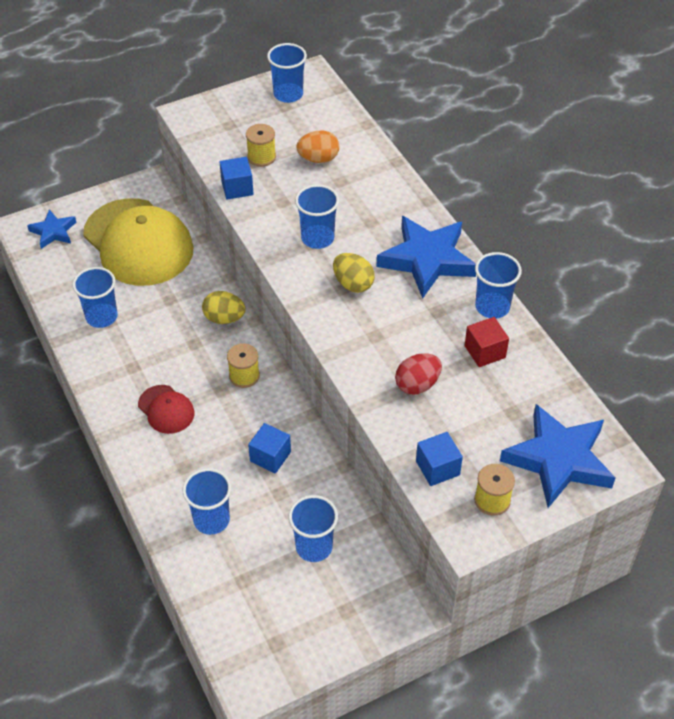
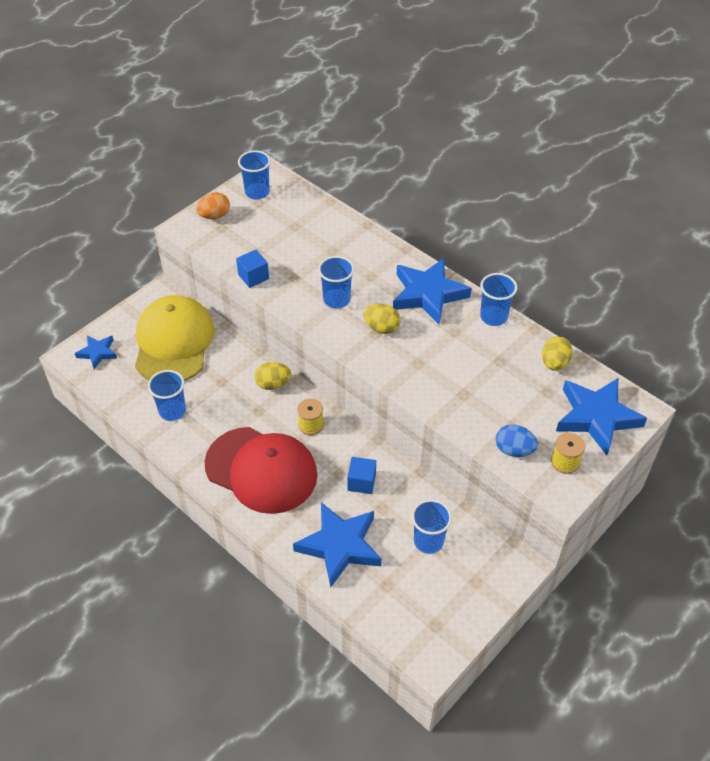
camera: 20 degrees left, 0 degrees up
(138, 242) = (173, 342): yellow cap -> yellow cap turned 120 degrees counterclockwise
(166, 409) = (261, 470): red cap -> red cap, size x2.20
(211, 520) = (339, 546): blue cup -> blue star
(261, 157) = (260, 247): yellow spool -> none
(318, 159) = (306, 237): orange egg -> orange egg (214, 216)
(417, 385) = (468, 391): red egg -> none
(437, 468) = (514, 450): blue cube -> blue egg
(485, 351) = (505, 352): red cube -> none
(539, 381) = (554, 363): none -> yellow egg

